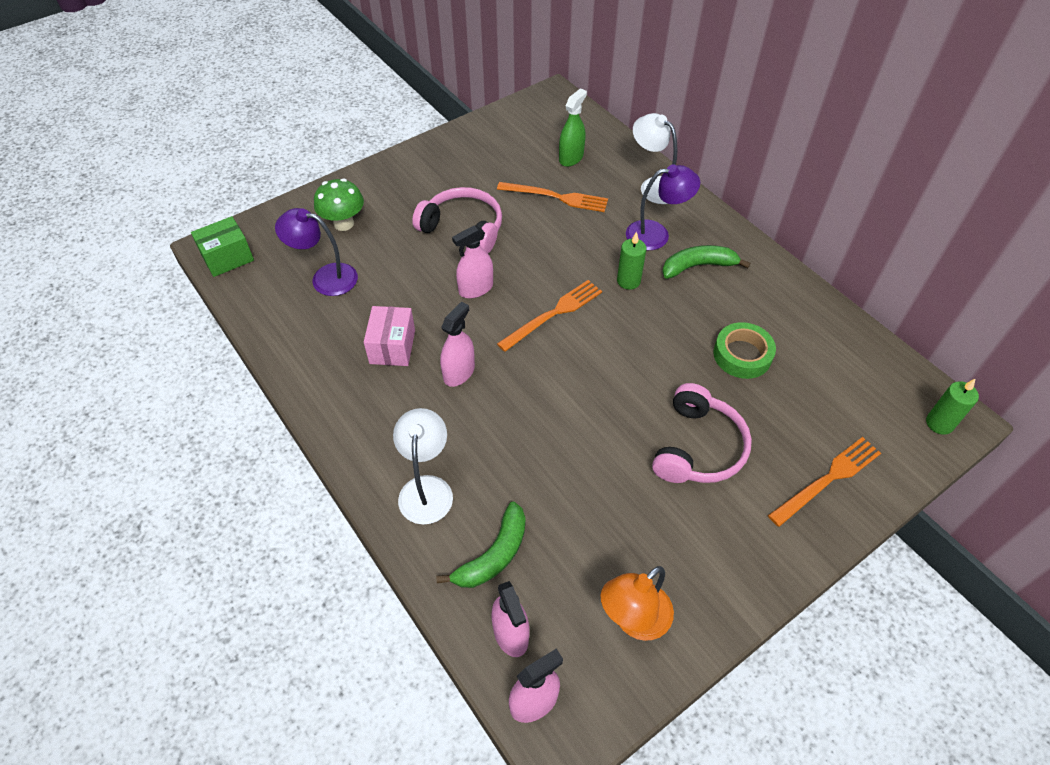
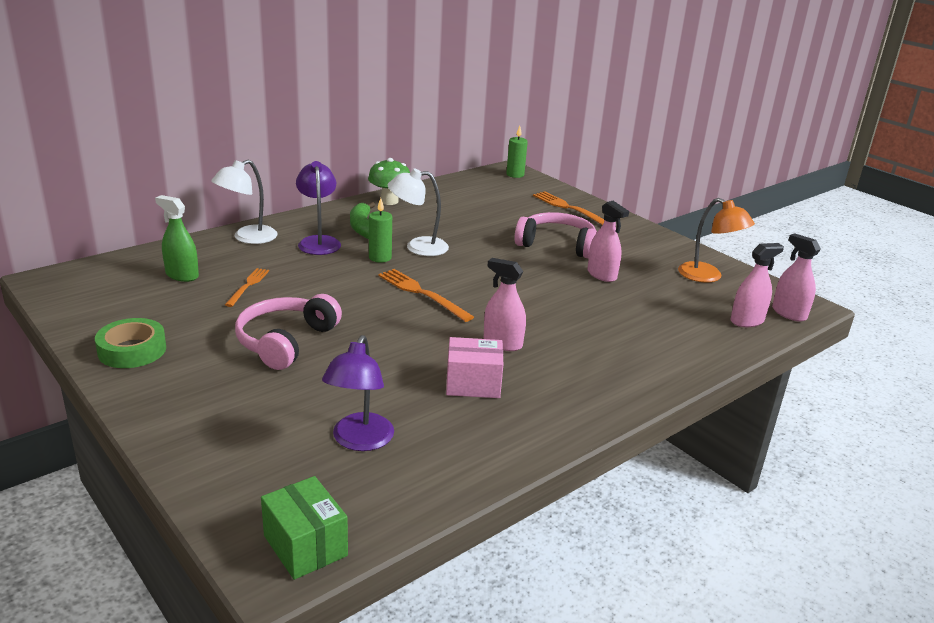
camera: 95 degrees left, 25 degrees down
(344, 223) = (253, 433): green mushroom -> green mushroom (389, 201)
(426, 488) = (640, 359): white lamp -> white lamp (418, 247)
(476, 289) = (385, 334): pink spray bottle -> pink spray bottle (601, 275)
(493, 555) = (687, 327): green banana -> none
(556, 197) = (248, 286): orange fork -> orange fork, size x0.64
(742, 355) = (464, 222): green tape -> green tape (132, 350)

